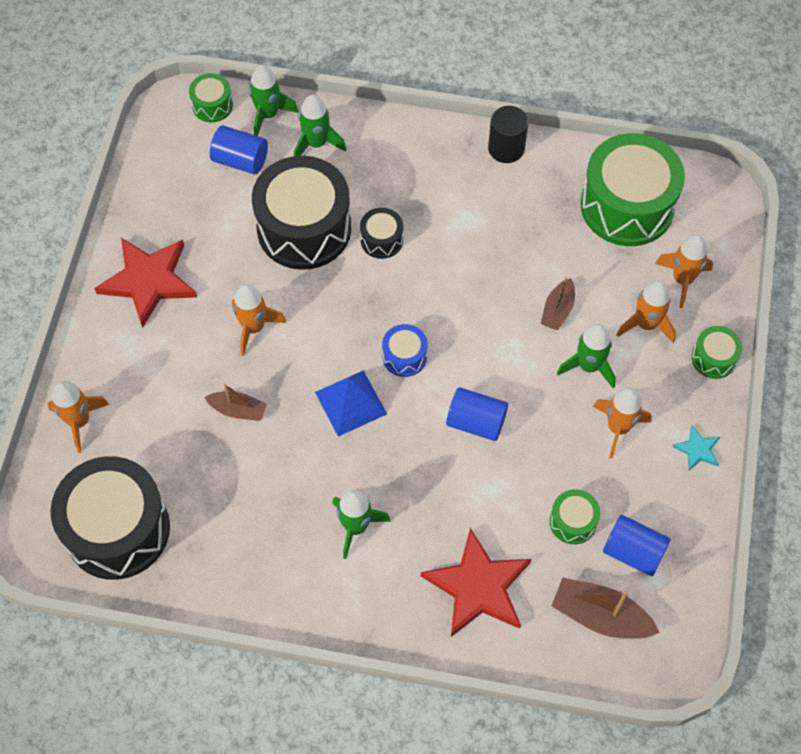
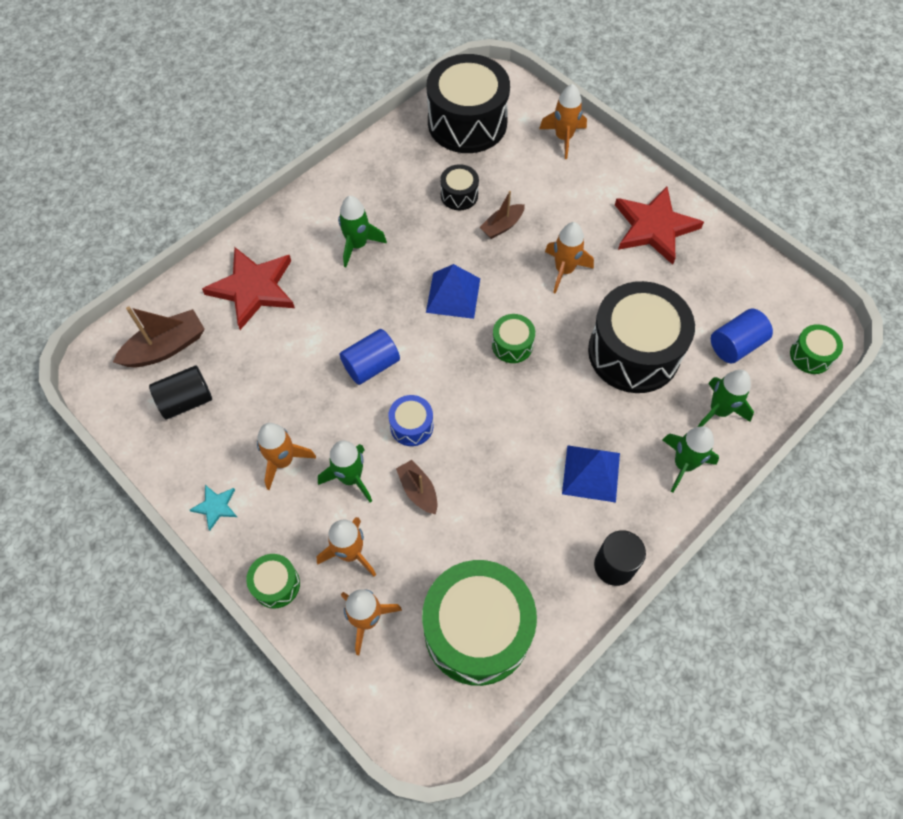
camera: 125 degrees right, 0 degrees up
(268, 114) = (775, 391): green rocket -> green rocket (683, 464)
(381, 240) = (583, 401): black drum -> black drum (459, 195)
(404, 356) = (463, 352): blue drum -> blue drum (411, 426)
(443, 201) = (591, 473): none -> blue pyramid
(573, 522) = (242, 377): green drum -> green drum (512, 345)
(633, 552) = (186, 400): blue cylinder -> black cylinder

